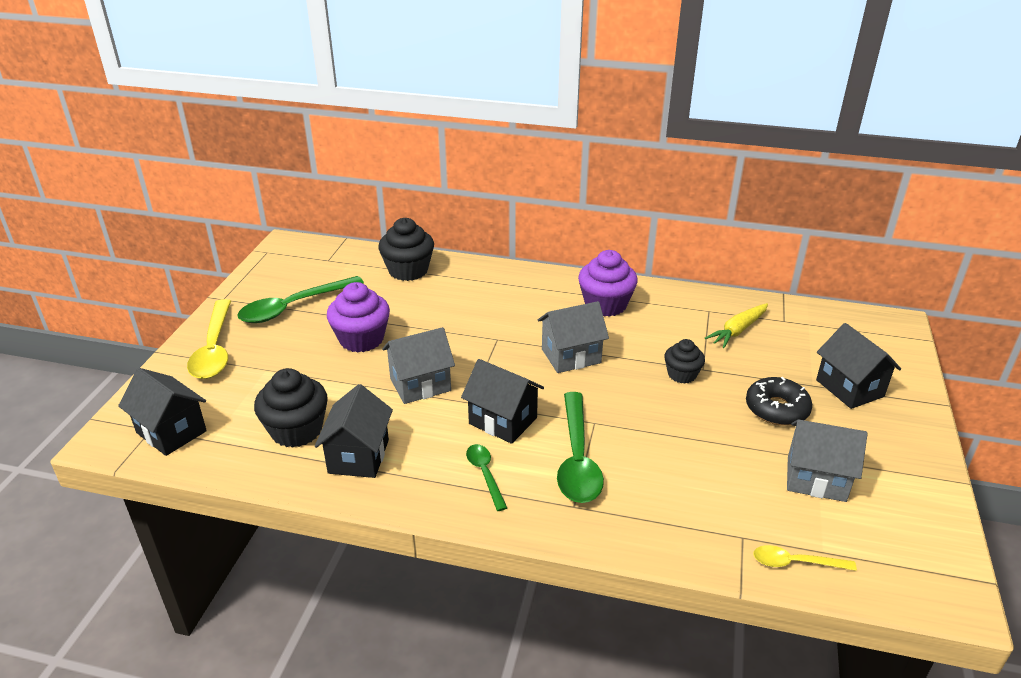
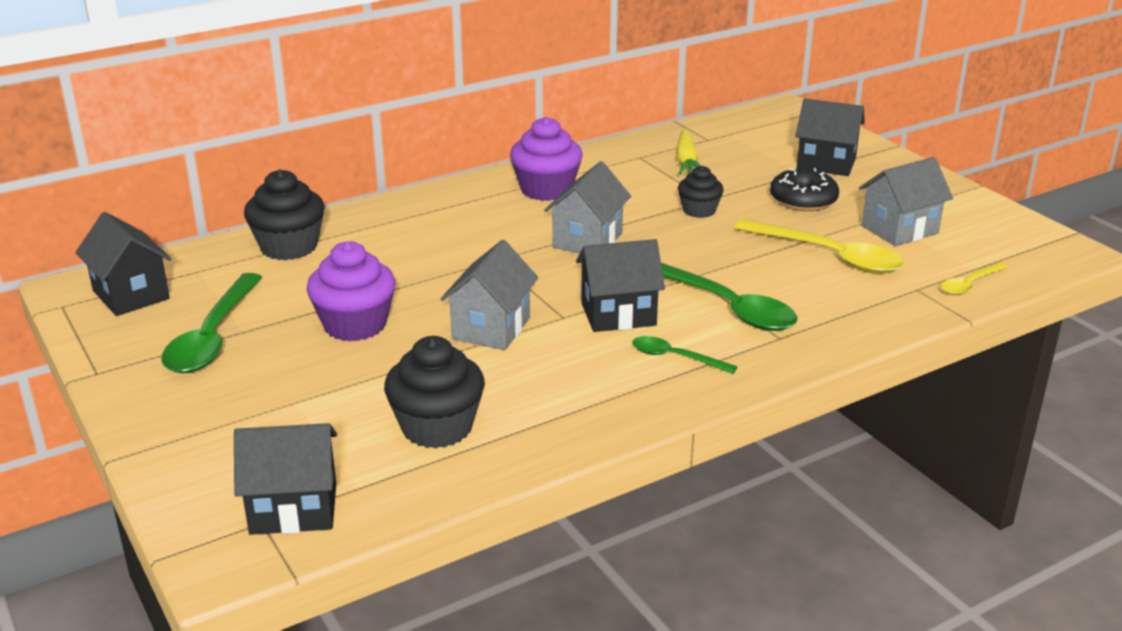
camera: 45 degrees left, 5 degrees down
(214, 349) = (188, 418): yellow spoon -> yellow spoon (828, 256)
(359, 456) = (541, 410): black house -> black house (131, 295)

